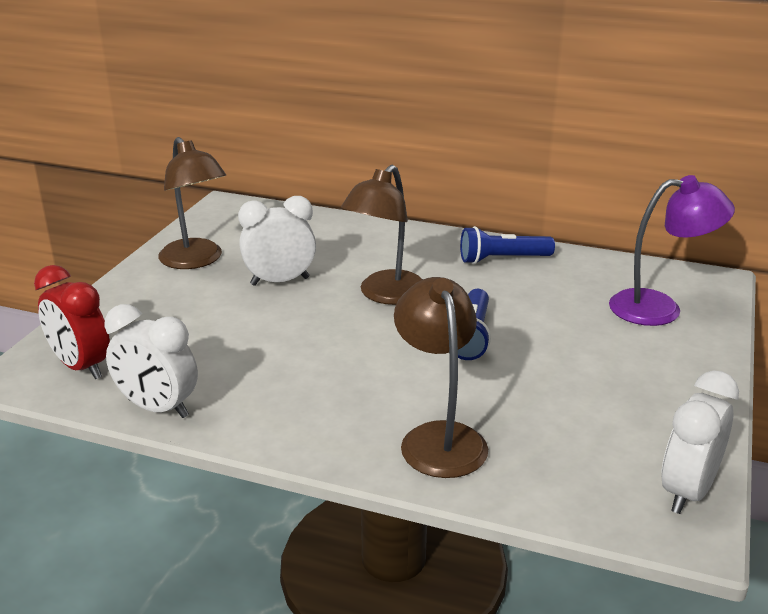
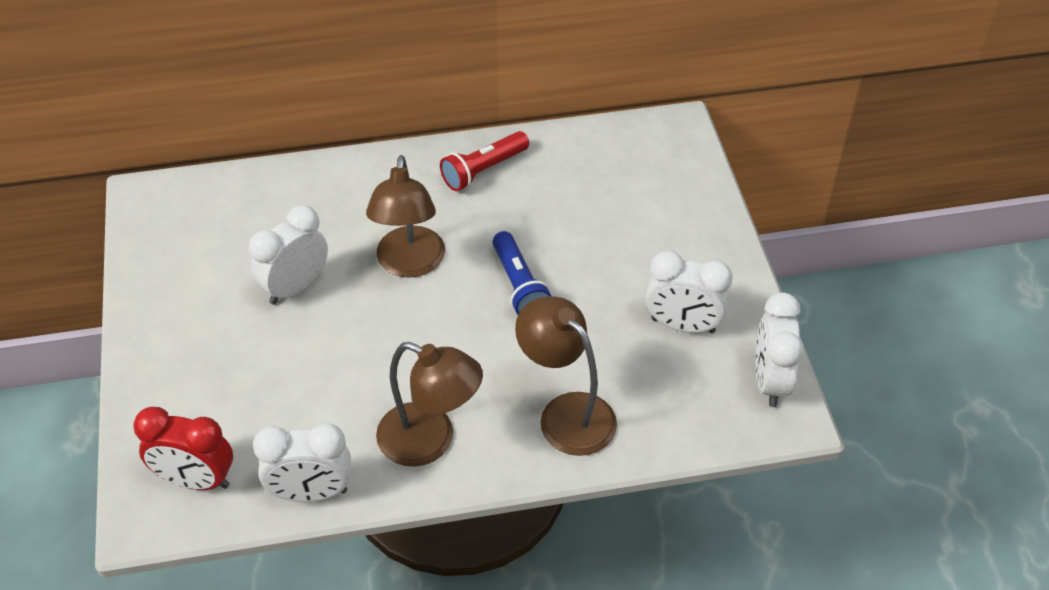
camera: 30 degrees left, 20 degrees up
(196, 261) = (186, 293): brown lamp -> brown lamp (430, 441)
(502, 259) = (483, 170): blue flashlight -> red flashlight
(616, 414) = (683, 325): none -> white clock
(660, 308) = (652, 182): purple lamp -> none

